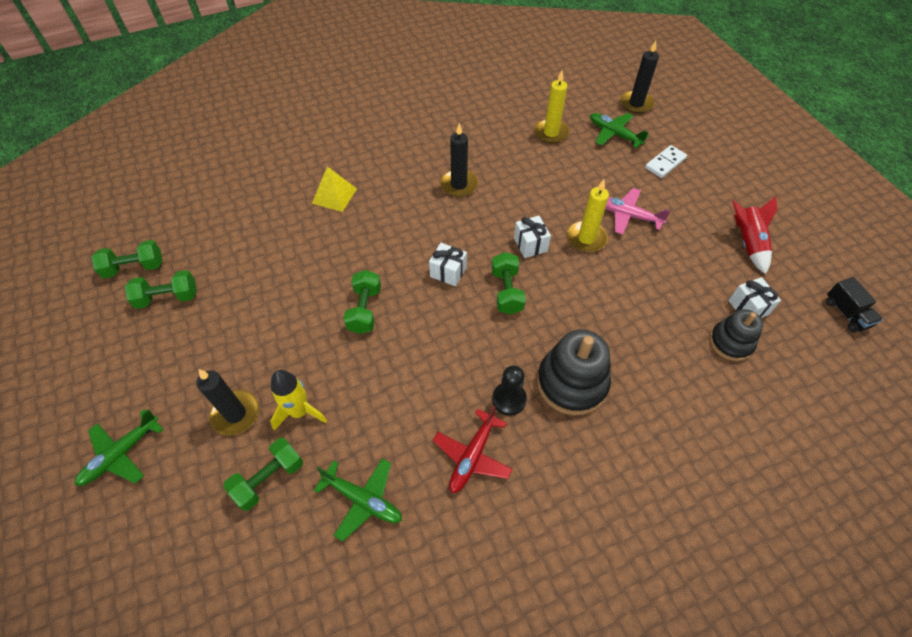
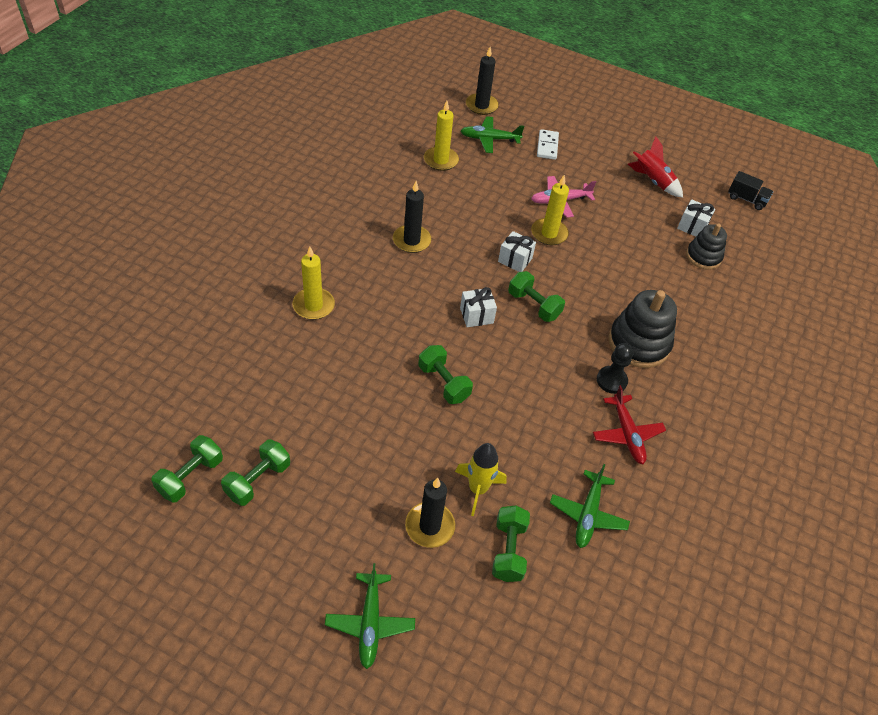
camera: 45 degrees left, 5 degrees down
(334, 196) = (313, 305): yellow pyramid -> yellow candle
(363, 500) = (588, 514): green plane -> green plane turned 120 degrees clockwise

